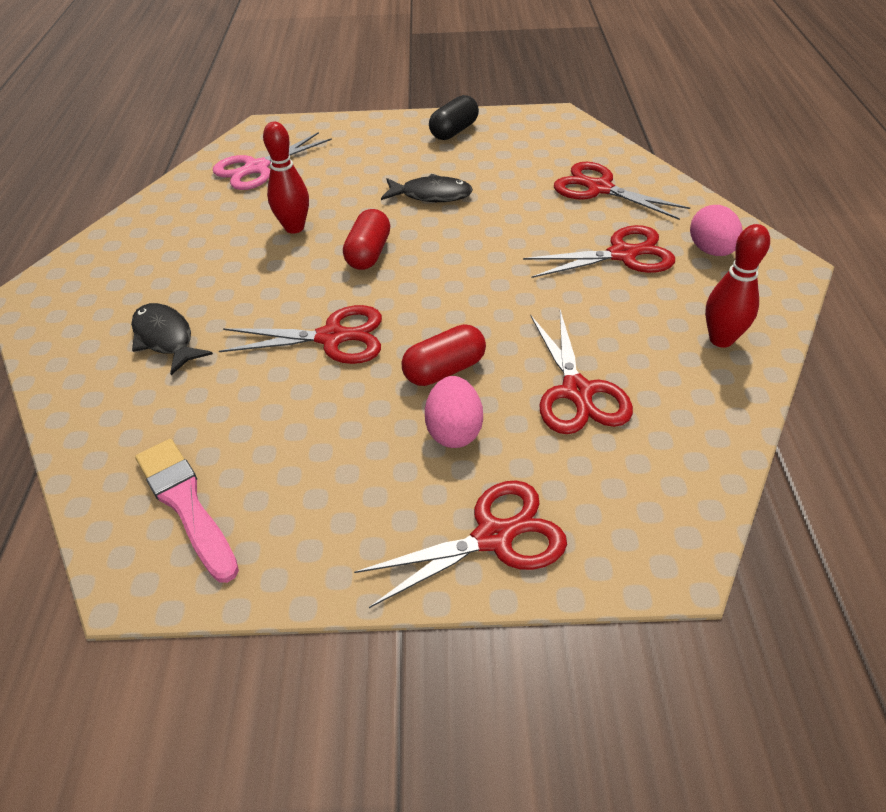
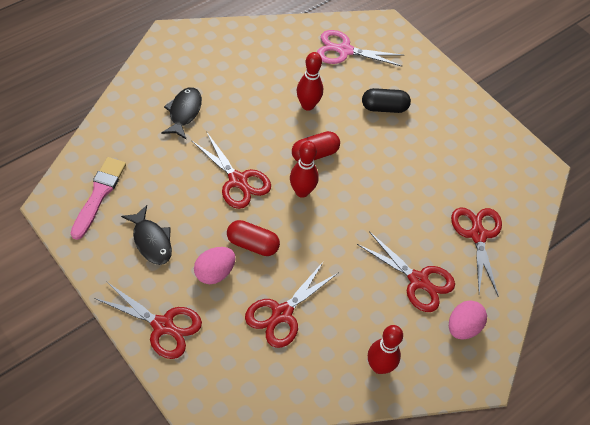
camera: 45 degrees right, 10 degrees up
(410, 288) = (302, 191): none -> red bowling pin
(431, 195) = (393, 151): black fish -> black fish (151, 241)
(454, 131) = (471, 122): black capsule -> black capsule (384, 107)

